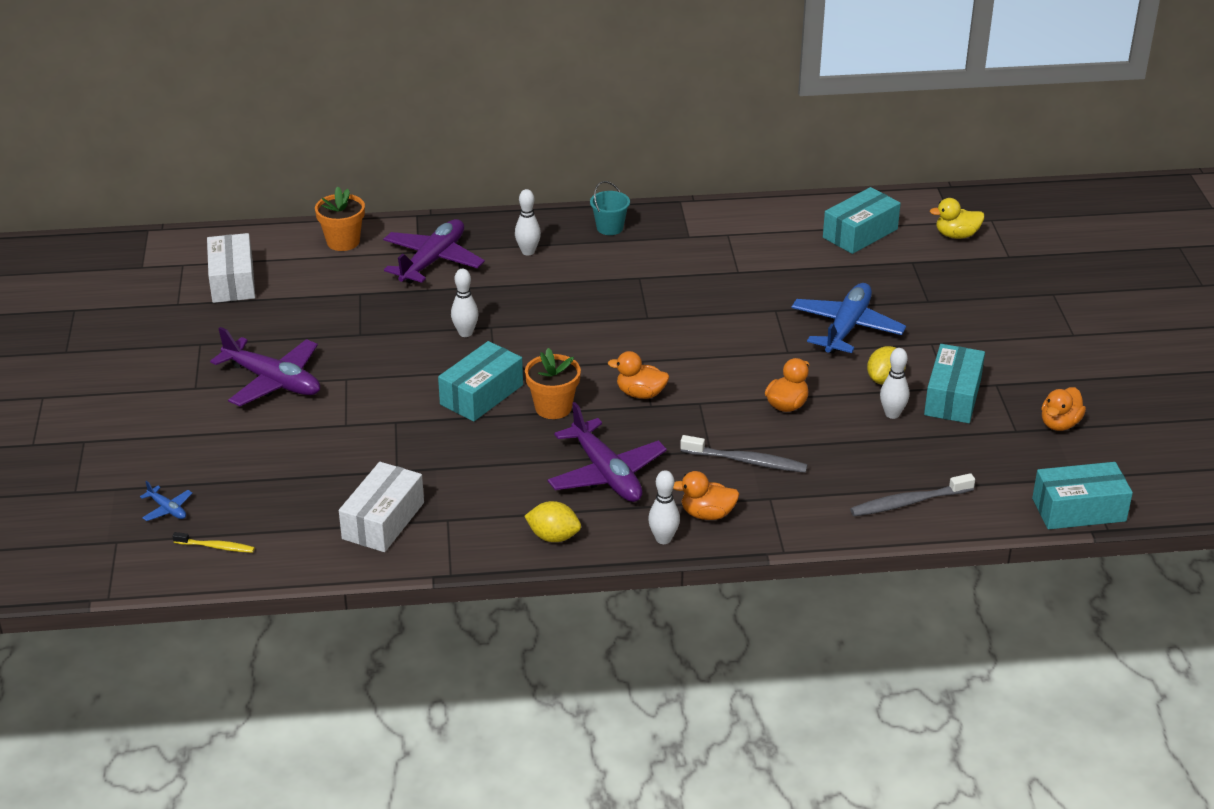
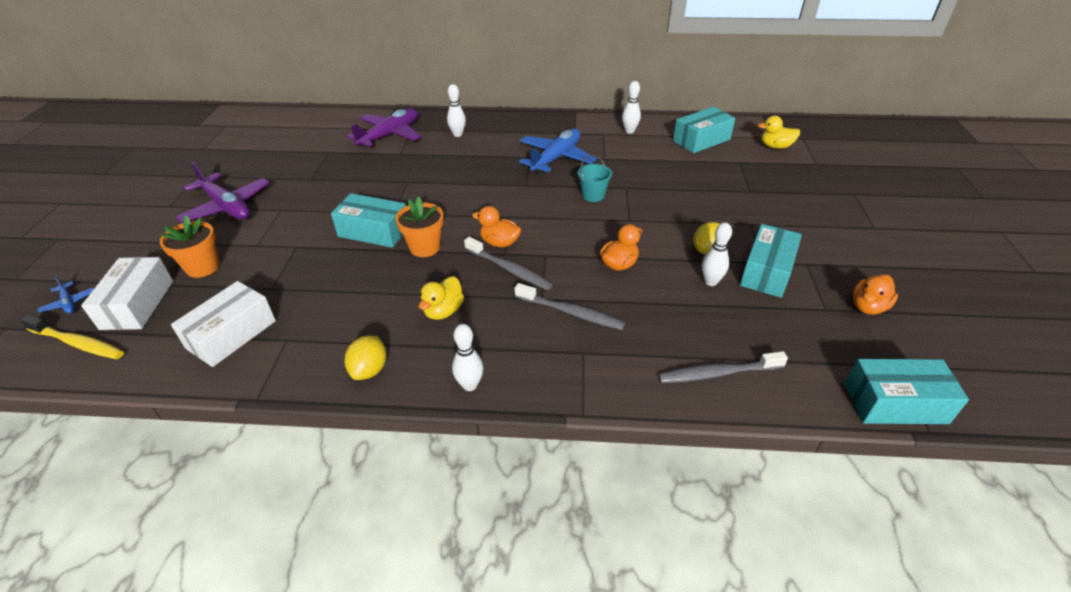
camera: 10 degrees right, 5 degrees up
(216, 547) = (78, 343): yellow toothbrush -> yellow toothbrush, size x1.62
(233, 281) = (249, 137): white box -> white box (137, 304)
(343, 242) = (337, 119): orange flower pot -> orange flower pot (203, 267)
(465, 333) = (386, 184): white bowling pin -> white bowling pin (629, 131)
(481, 394) = (374, 231): turquoise box -> turquoise box turned 60 degrees clockwise
(553, 537) = (369, 370): yellow lemon -> yellow lemon turned 75 degrees clockwise
(606, 474) = (443, 311): purple plane -> yellow duck
(610, 228) = (521, 124): turquoise bucket -> turquoise bucket (593, 195)
(663, 423) = (509, 269): none -> grey toothbrush
(707, 514) = (520, 362): orange duck -> none
(847, 328) = (681, 206): blue plane -> blue plane (556, 158)

